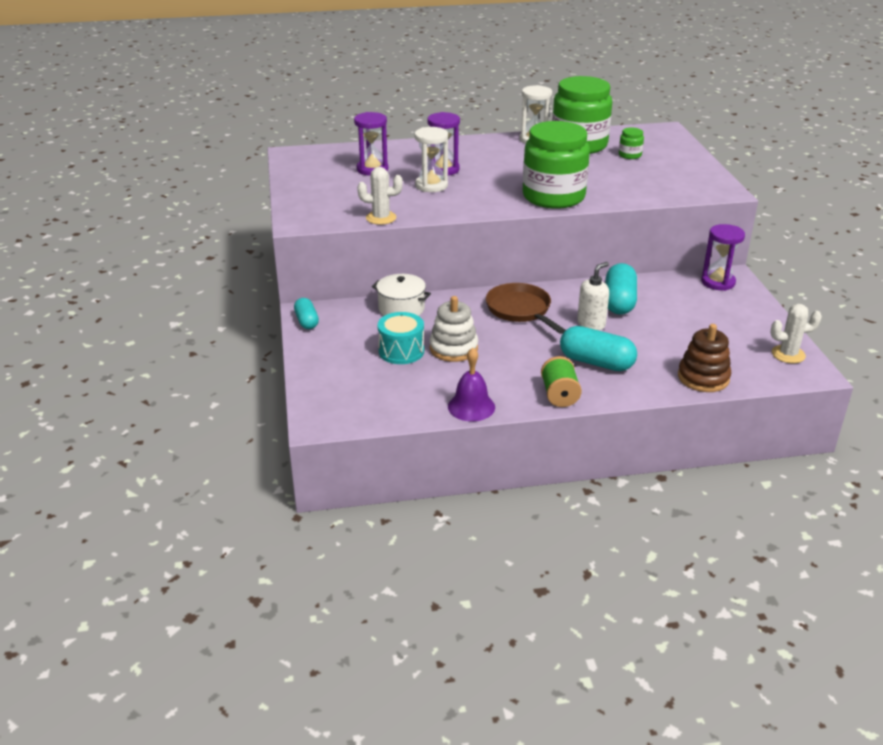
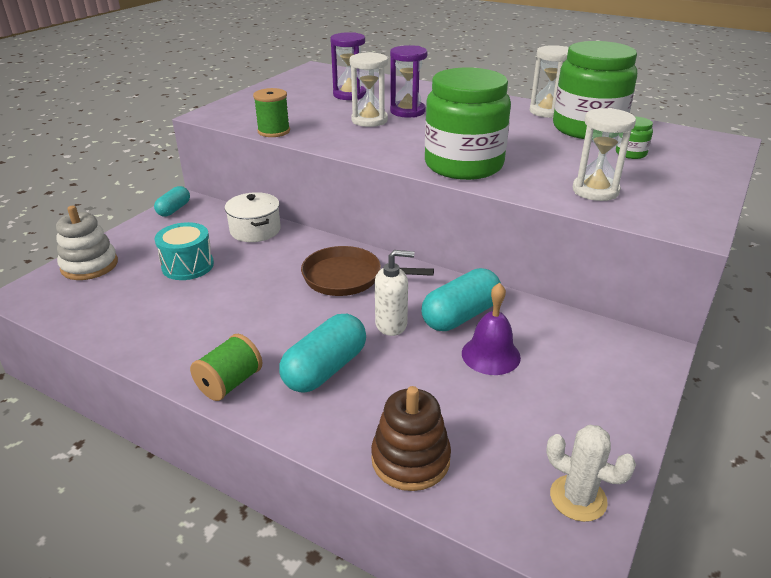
camera: 40 degrees right, 0 degrees up
(381, 218) = (274, 131): white cactus -> green spool
(453, 348) = (229, 284): white stacking toy -> white stacking toy (89, 265)
(471, 406) = (141, 347): purple bell -> purple bell (490, 355)
(520, 310) = (348, 277): brown pan -> brown pan turned 90 degrees counterclockwise
(596, 362) = (325, 369): turquoise capsule -> turquoise capsule turned 60 degrees clockwise
(650, 187) = (595, 191): none -> white hourglass
(718, 282) = (620, 349): purple hourglass -> none

